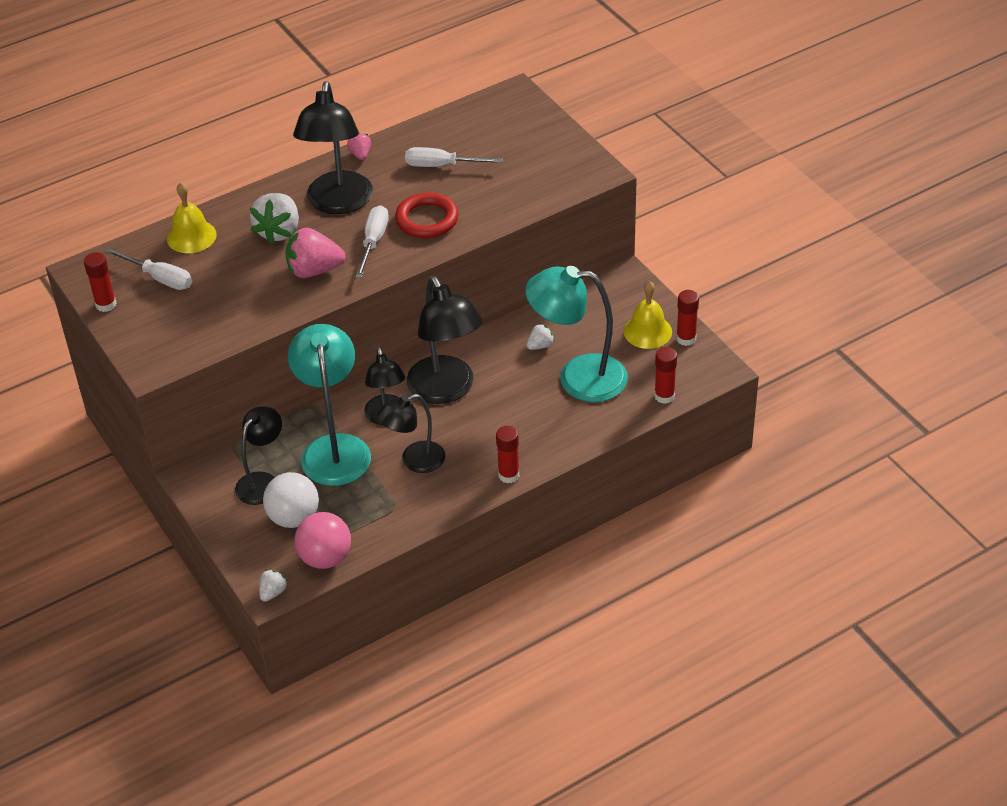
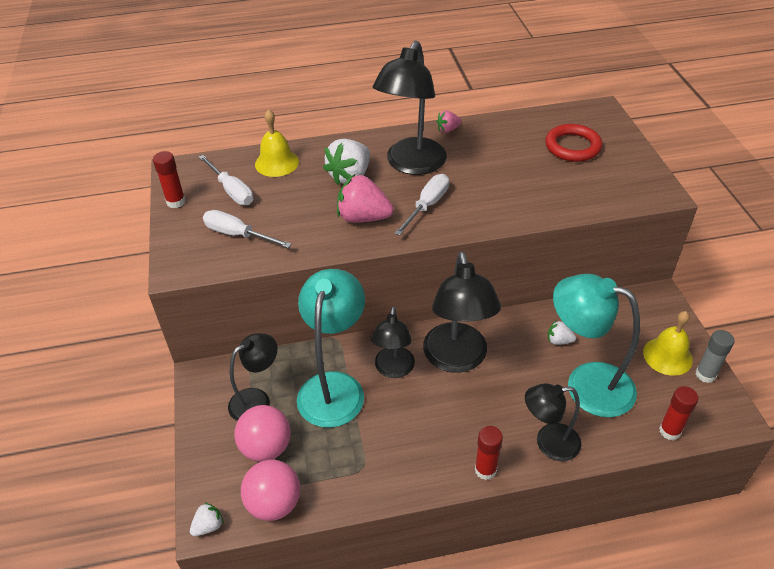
camera: 20 degrees right, 0 degrees up
(294, 518) = (266, 447): white ball -> pink ball
(360, 154) = (448, 129): pink strawberry -> pink strawberry turned 120 degrees counterclockwise
(414, 460) = (401, 423): black lamp -> black lamp (548, 443)
(427, 219) = (483, 197): red ring -> red ring (572, 146)
(442, 166) = (515, 154): white screwdriver -> white screwdriver (238, 235)
(540, 346) = (559, 341): white strawberry -> white strawberry turned 150 degrees counterclockwise
(686, 339) = (705, 375): red glue stick -> grey glue stick

